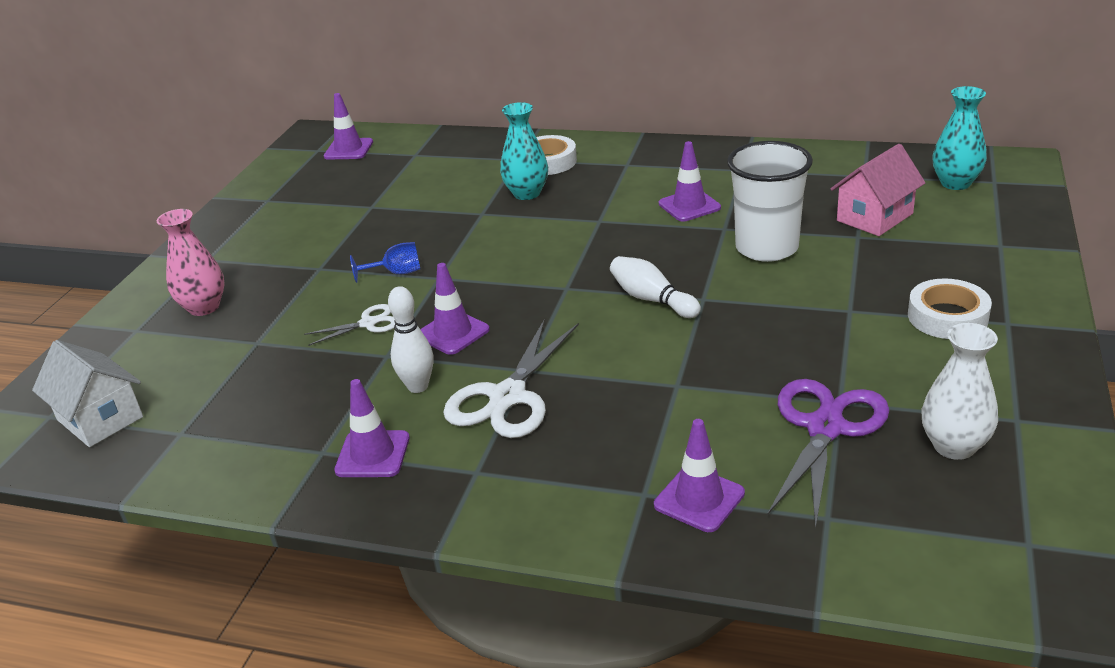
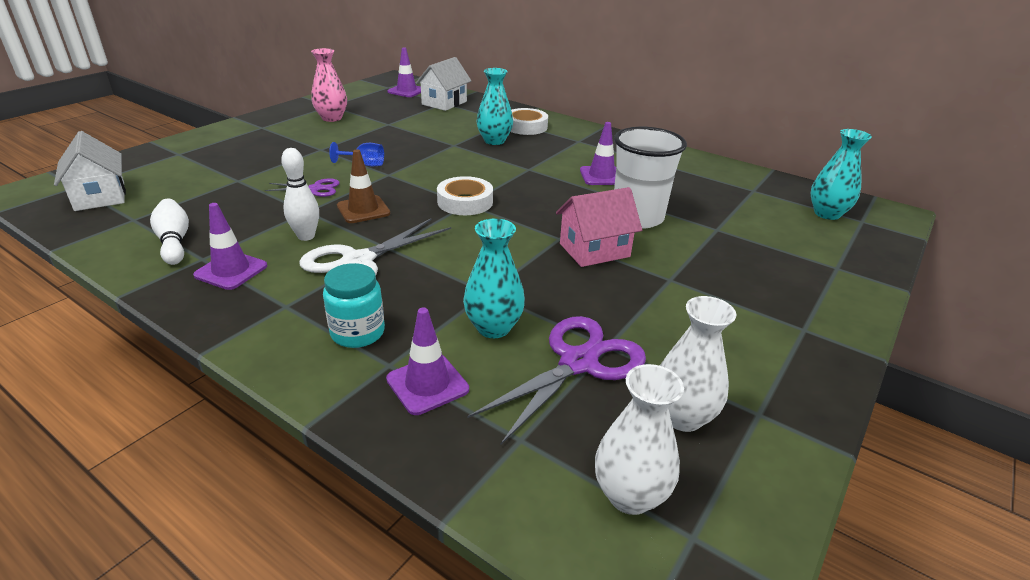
camera: 15 degrees right, 0 degrees up
(204, 307) = (230, 152): pink vase -> pink vase (332, 118)
(368, 323) = (316, 189): white scissors -> purple scissors
(415, 154) = (444, 103): none -> white house
(453, 333) = (363, 210): purple traffic cone -> brown traffic cone
(582, 473) = (357, 333): none -> turquoise jar
(652, 299) = (521, 228): white bowling pin -> white bowling pin (174, 242)
(715, 421) = (493, 327): none -> turquoise vase
(874, 217) = (741, 220): pink house -> pink house (594, 250)
(947, 317) = (751, 308): white tape -> white tape (465, 202)
(956, 530) = (630, 495): none -> white vase

